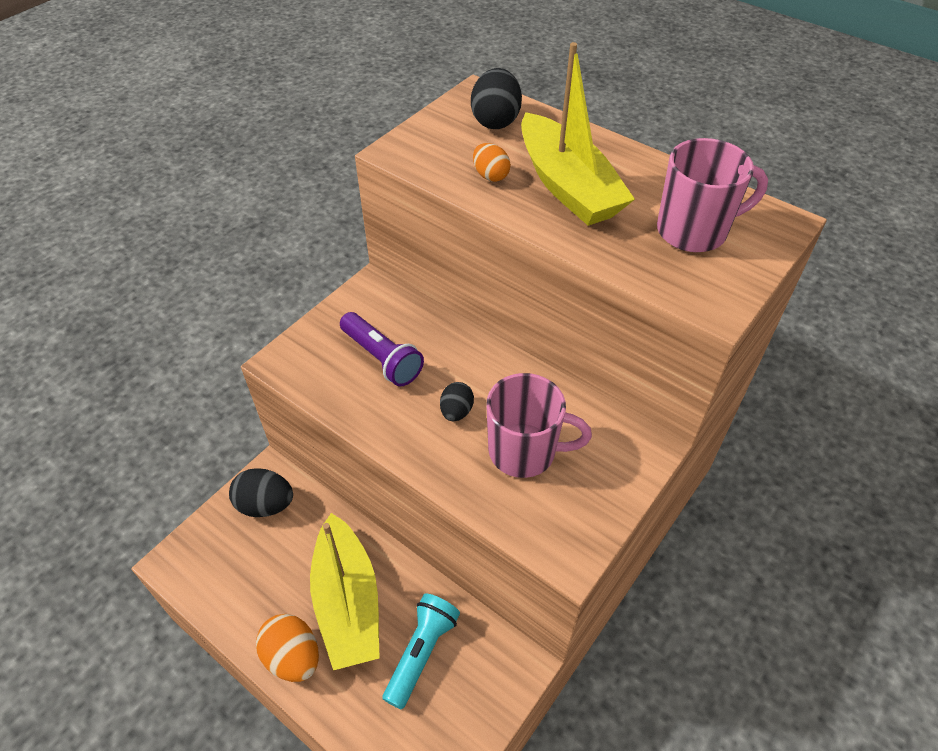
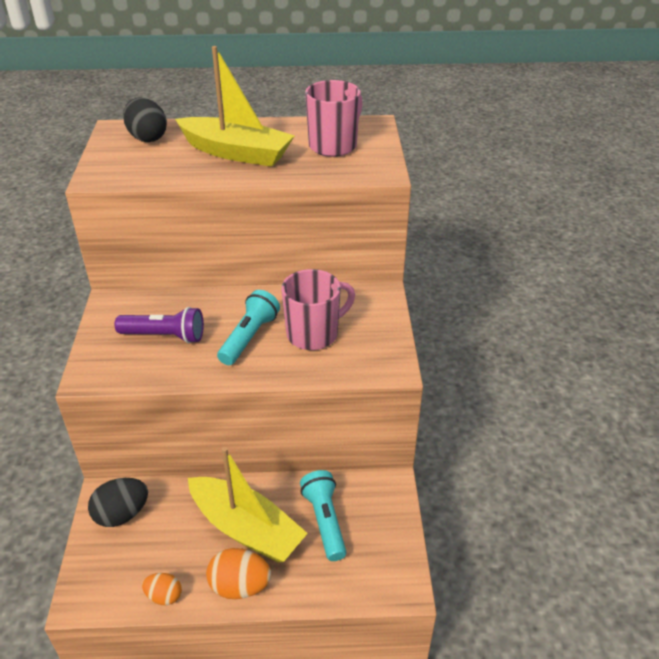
camera: 40 degrees left, 10 degrees down
(456, 411) = (249, 337): black egg -> turquoise flashlight
(490, 176) = (180, 166): orange egg -> orange egg (164, 596)

